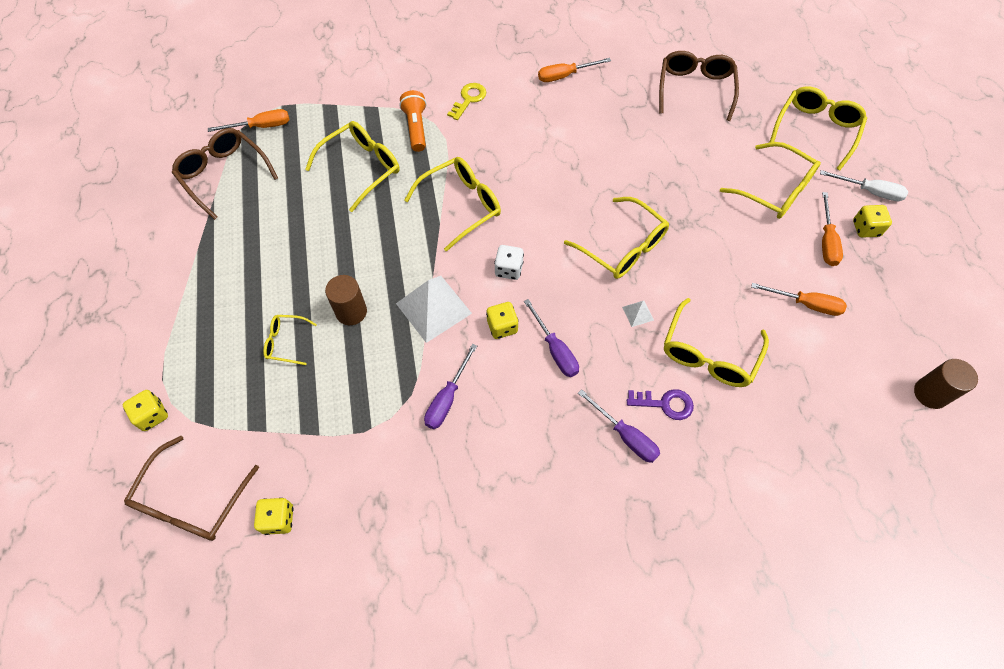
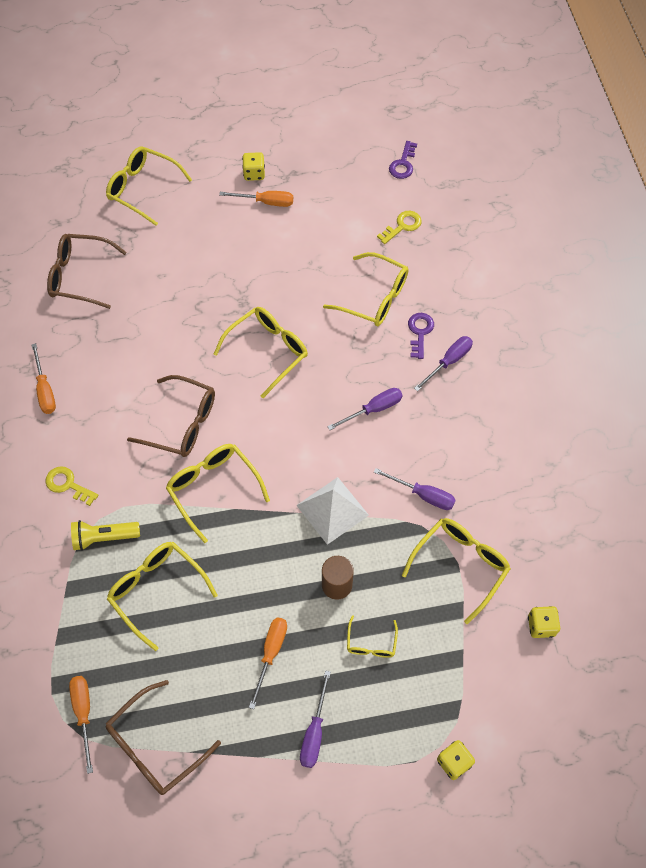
camera: 90 degrees left, 0 degrees up
(191, 501) = (533, 705): brown glasses -> brown glasses (182, 423)
(209, 292) = (314, 732): none -> purple screwdriver
(416, 128) = (104, 537): orange flashlight -> yellow flashlight
(502, 327) = (351, 451): yellow dice -> none
(508, 269) = (290, 446): white dice -> none
(638, 313) = (336, 345): white pyramid -> none
(775, 190) = (210, 229): yellow glasses -> yellow glasses (460, 565)
(806, 304) = (327, 226): orange screwdriver -> orange screwdriver (271, 653)
(825, 389) = (402, 226): none -> yellow key
(869, 192) = (216, 164): white screwdriver -> none
(930, 393) = (403, 164): brown cylinder -> purple key

